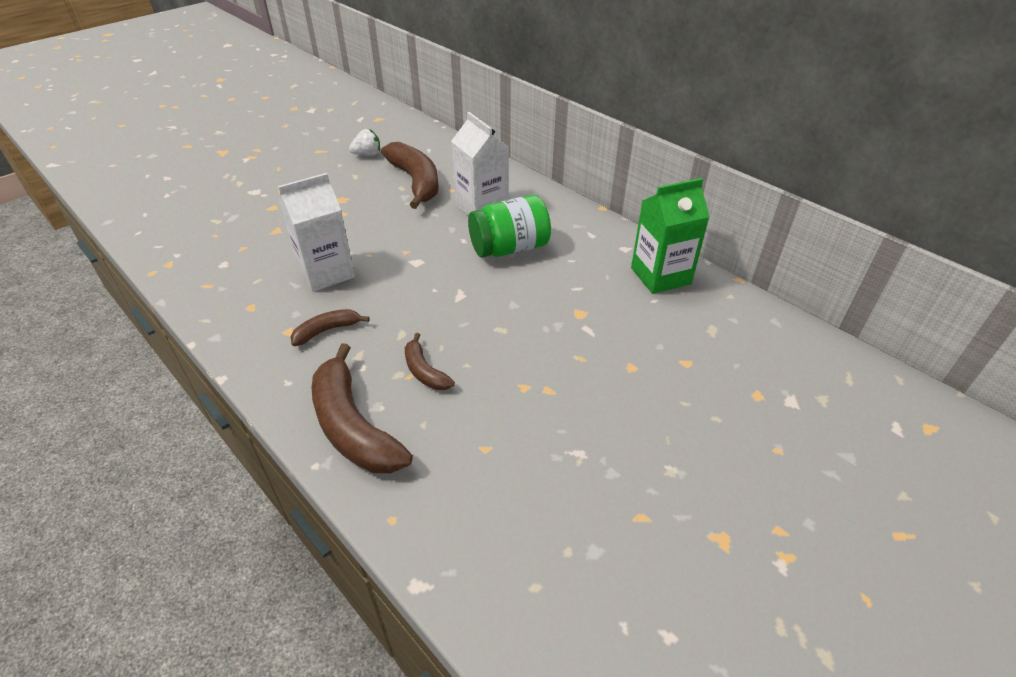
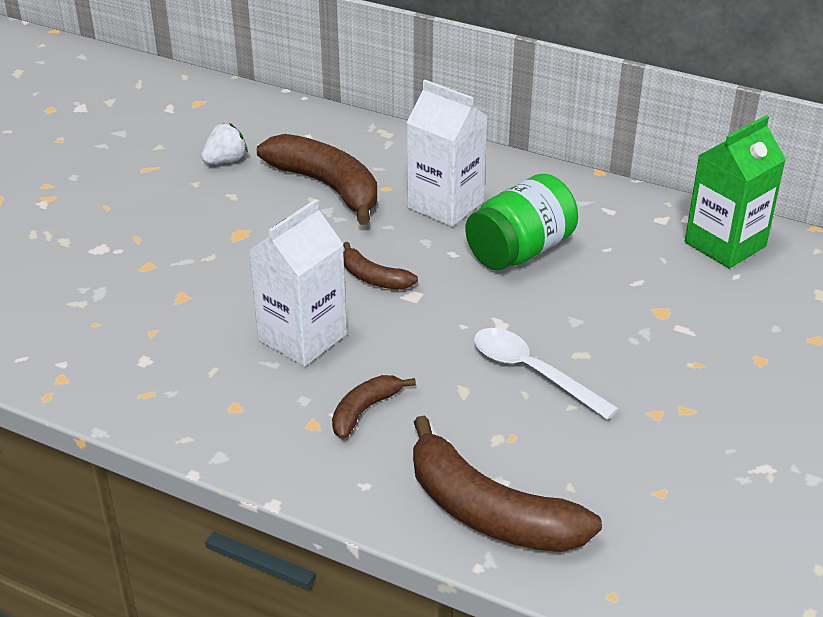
camera: 20 degrees left, 5 degrees down
(424, 371) = (526, 427): brown banana -> brown banana (373, 278)
(457, 333) = (532, 372): none -> white spoon

